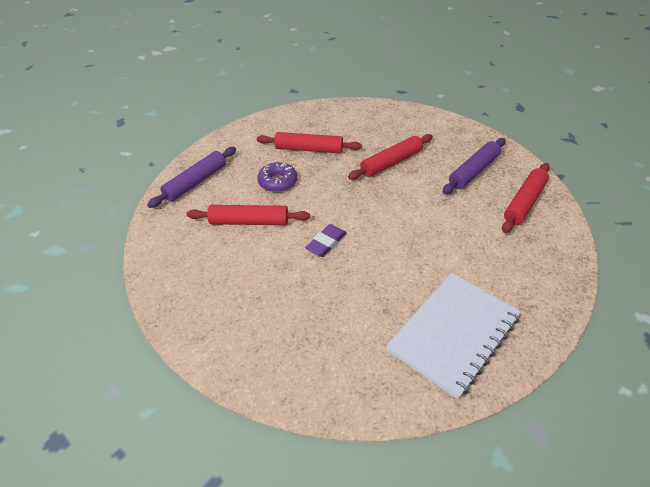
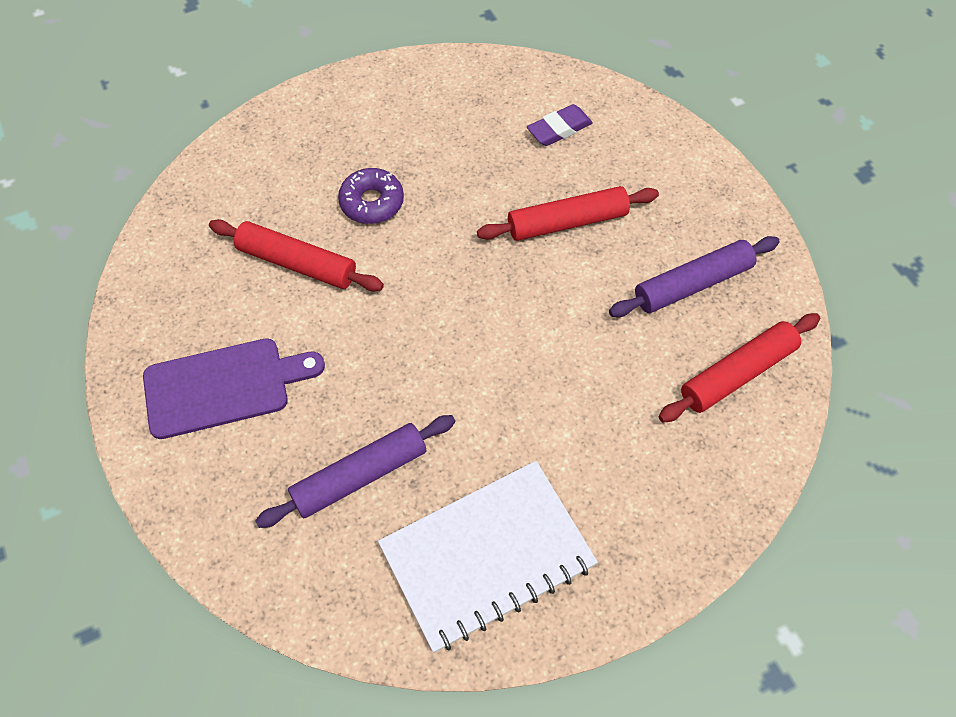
camera: 20 degrees right, 15 degrees up
(196, 182) = (252, 163): purple rolling pin -> purple rolling pin (360, 476)
(236, 297) = (223, 386): none -> purple cutting board
(309, 149) = (450, 152): red rolling pin -> none
(326, 243) = (388, 340): purple eraser -> purple eraser (559, 129)

